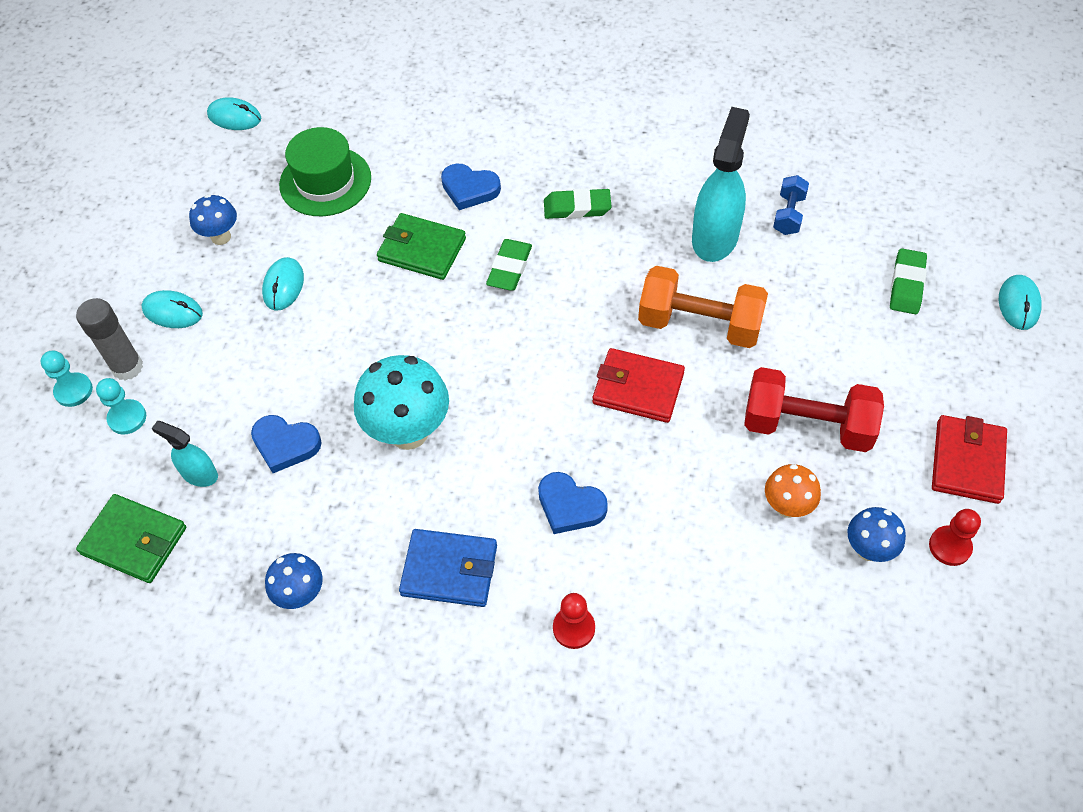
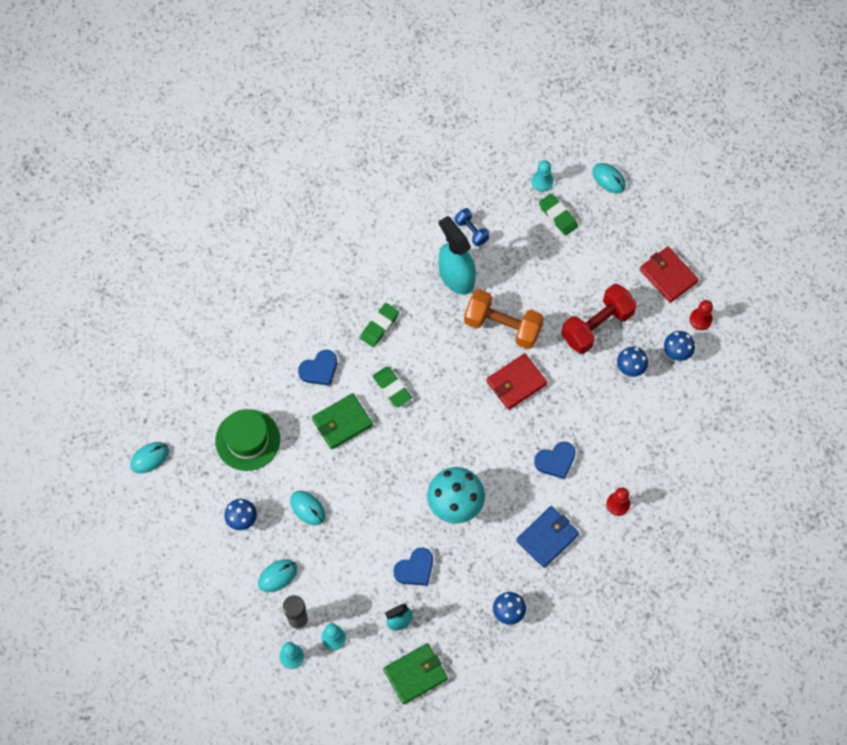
camera: 55 degrees left, 10 degrees up
(699, 324) = (502, 326): orange dumbbell -> orange dumbbell turned 60 degrees clockwise
(787, 507) = (630, 369): orange mushroom -> blue mushroom
(932, 240) = (542, 181): none -> turquoise pawn

